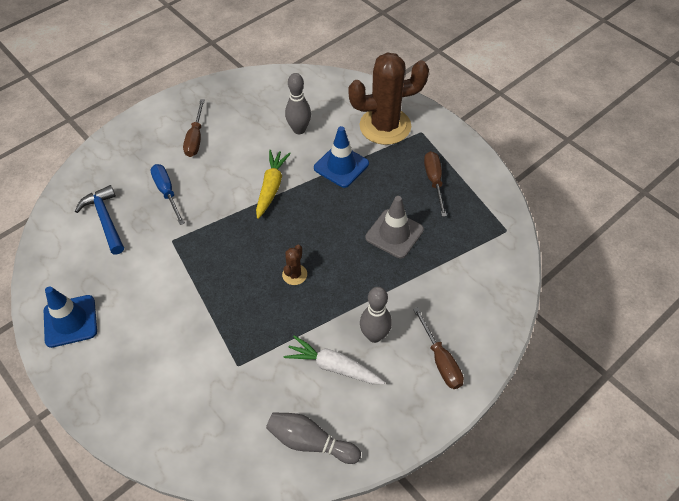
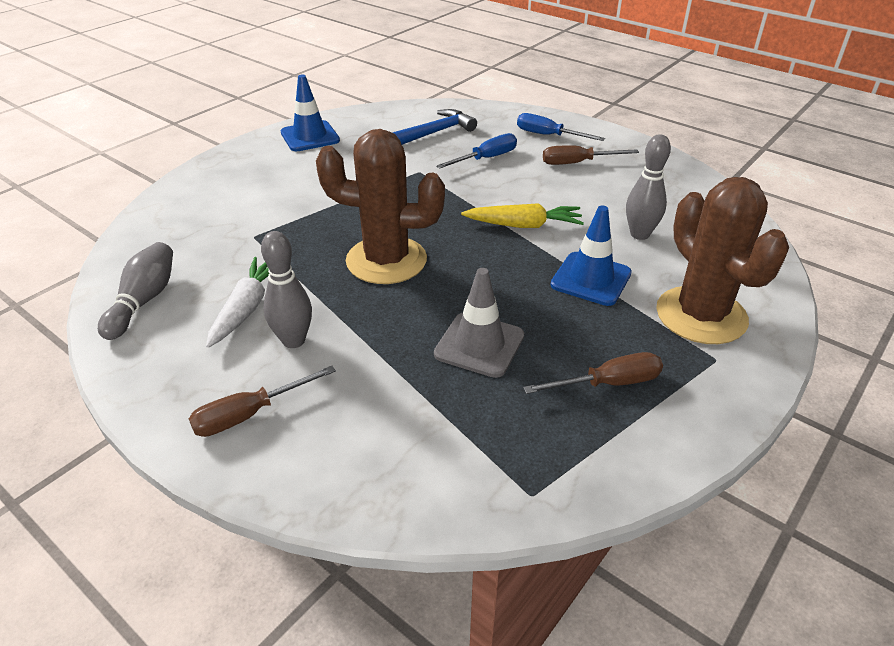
camera: 80 degrees right, 15 degrees down
(144, 145) = (548, 135): none -> blue screwdriver
(294, 274) = (386, 260): brown cactus -> brown cactus, size x2.39

